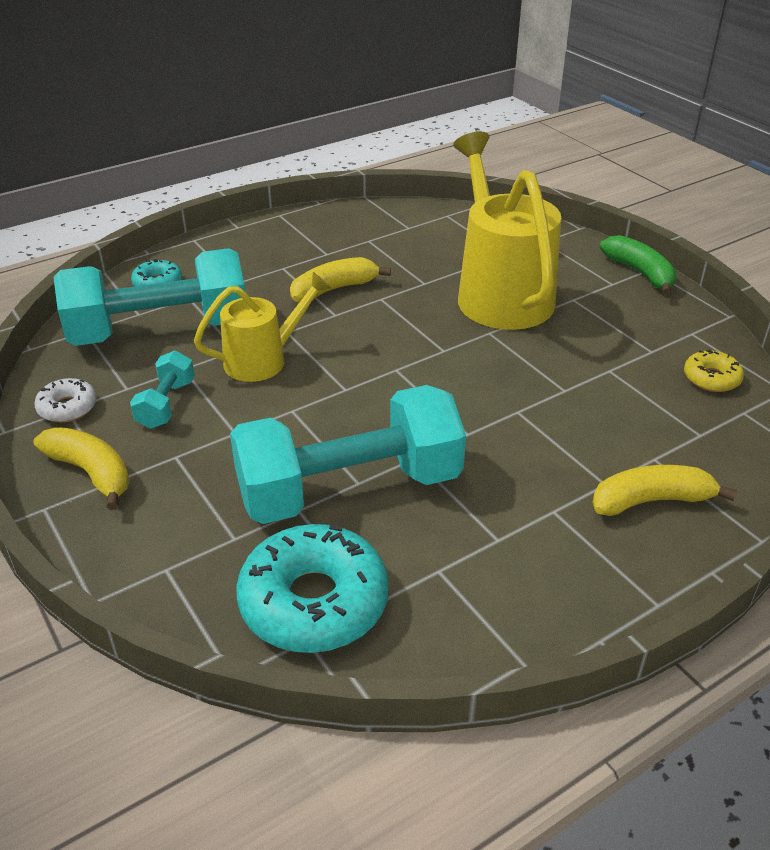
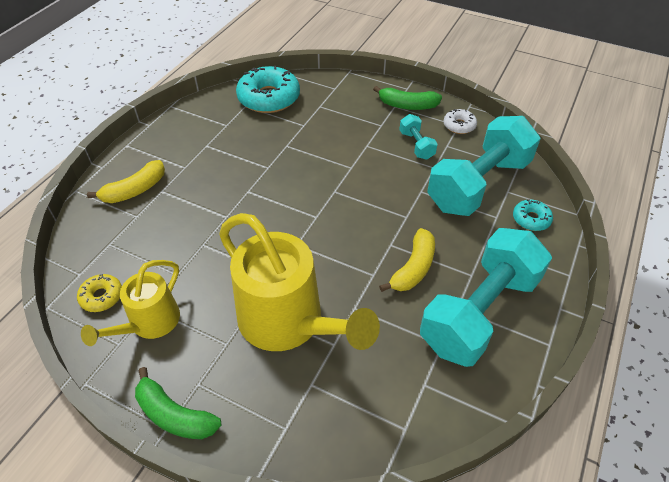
camera: 150 degrees right, 10 degrees up
(91, 473) = (407, 105): yellow banana -> green banana
(264, 360) = (398, 190): yellow watering can -> yellow watering can (149, 324)
(349, 488) = (288, 141): turquoise dumbbell -> turquoise dumbbell (479, 312)

